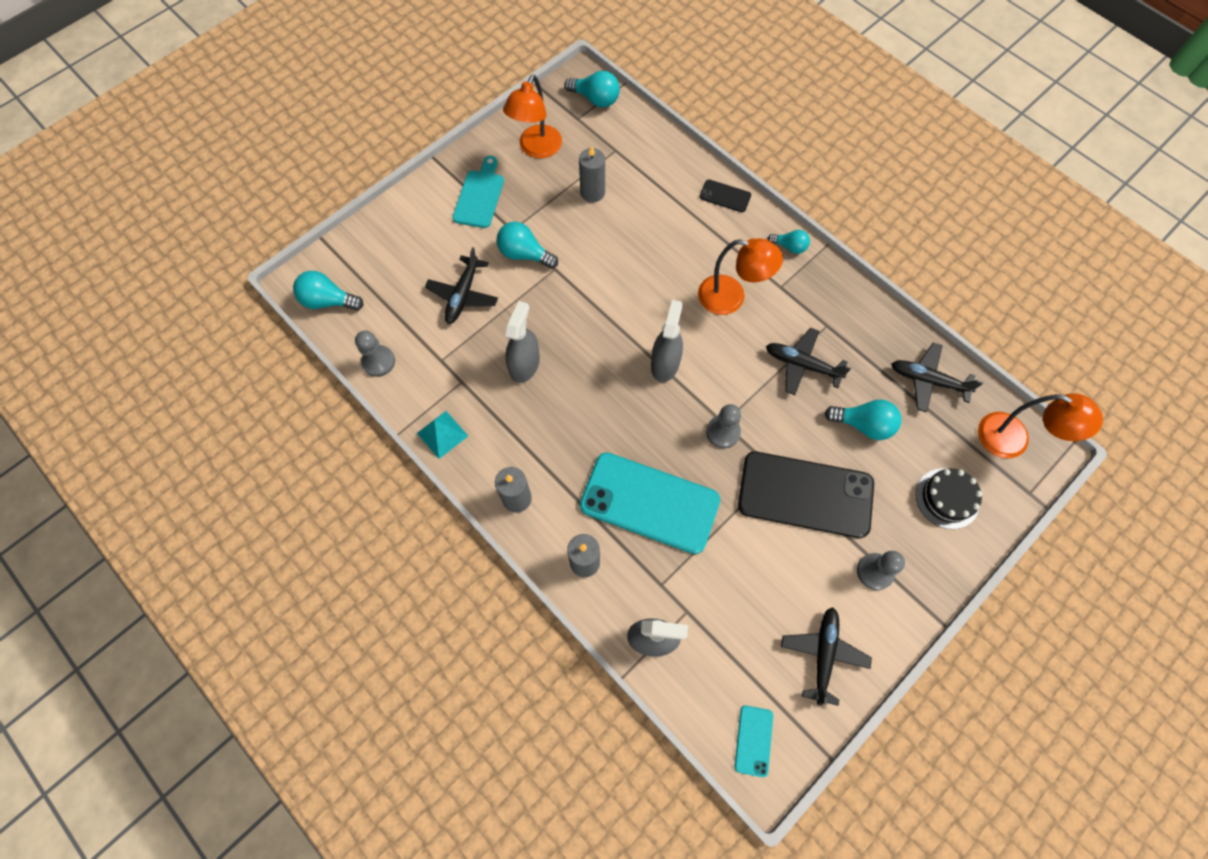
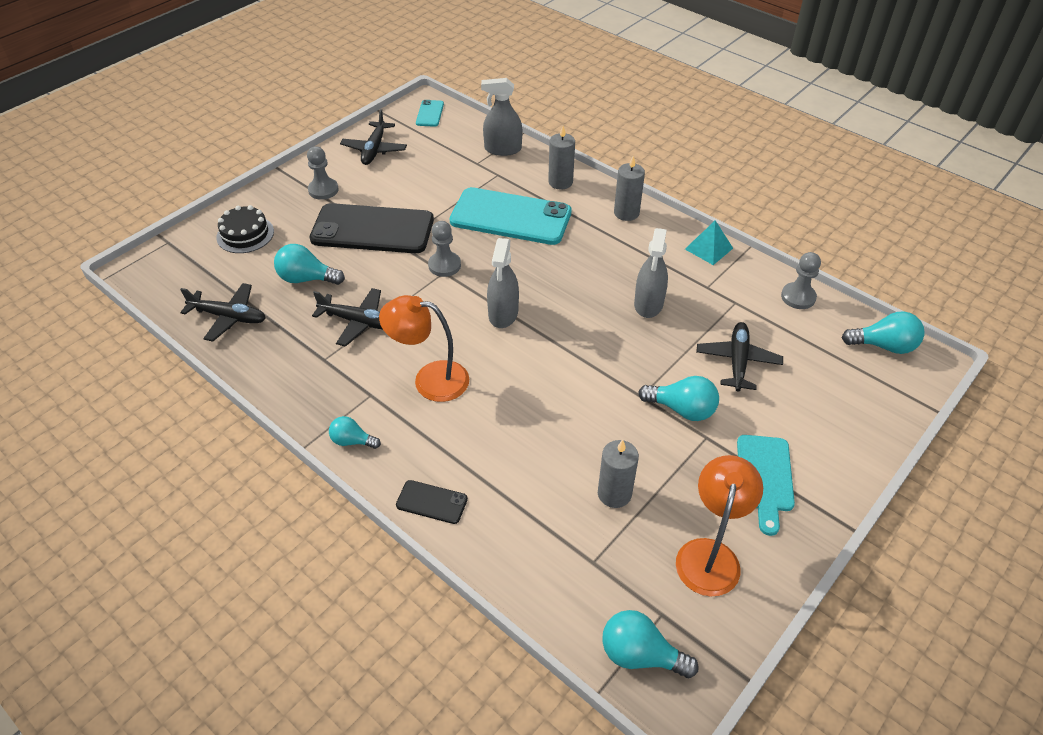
camera: 175 degrees right, 20 degrees down
(1013, 439) = (162, 277): orange lamp -> none

